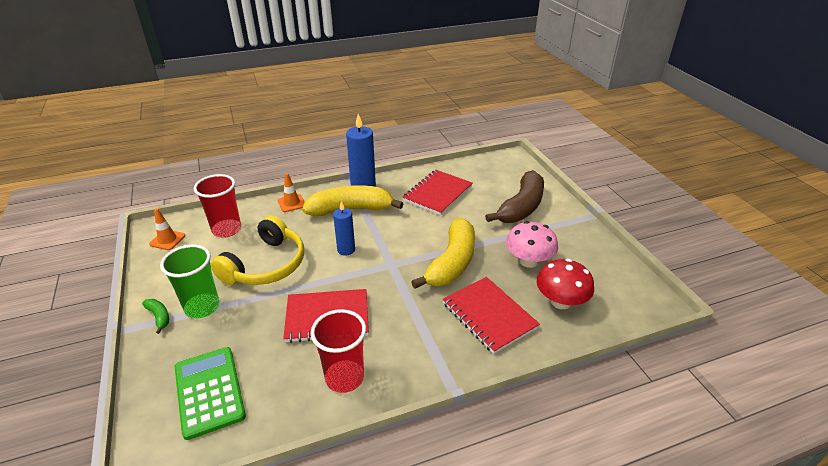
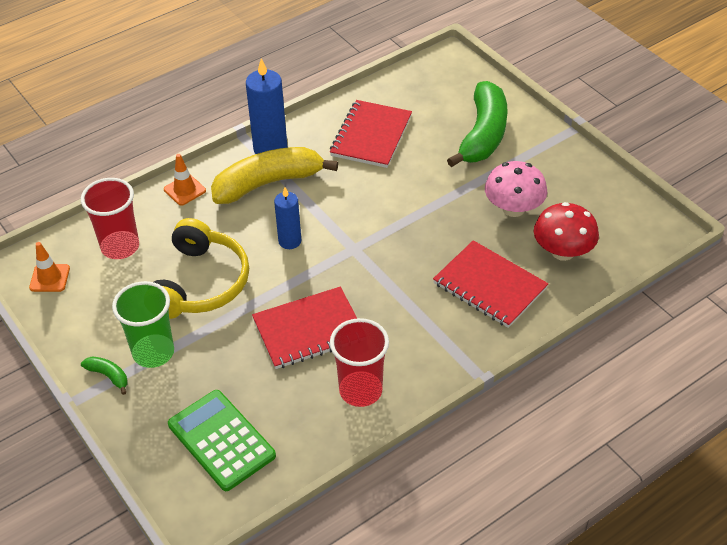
camera: 15 degrees left, 10 degrees up
(452, 263) = (425, 230): yellow banana -> none
(521, 207) = (483, 135): brown banana -> green banana

